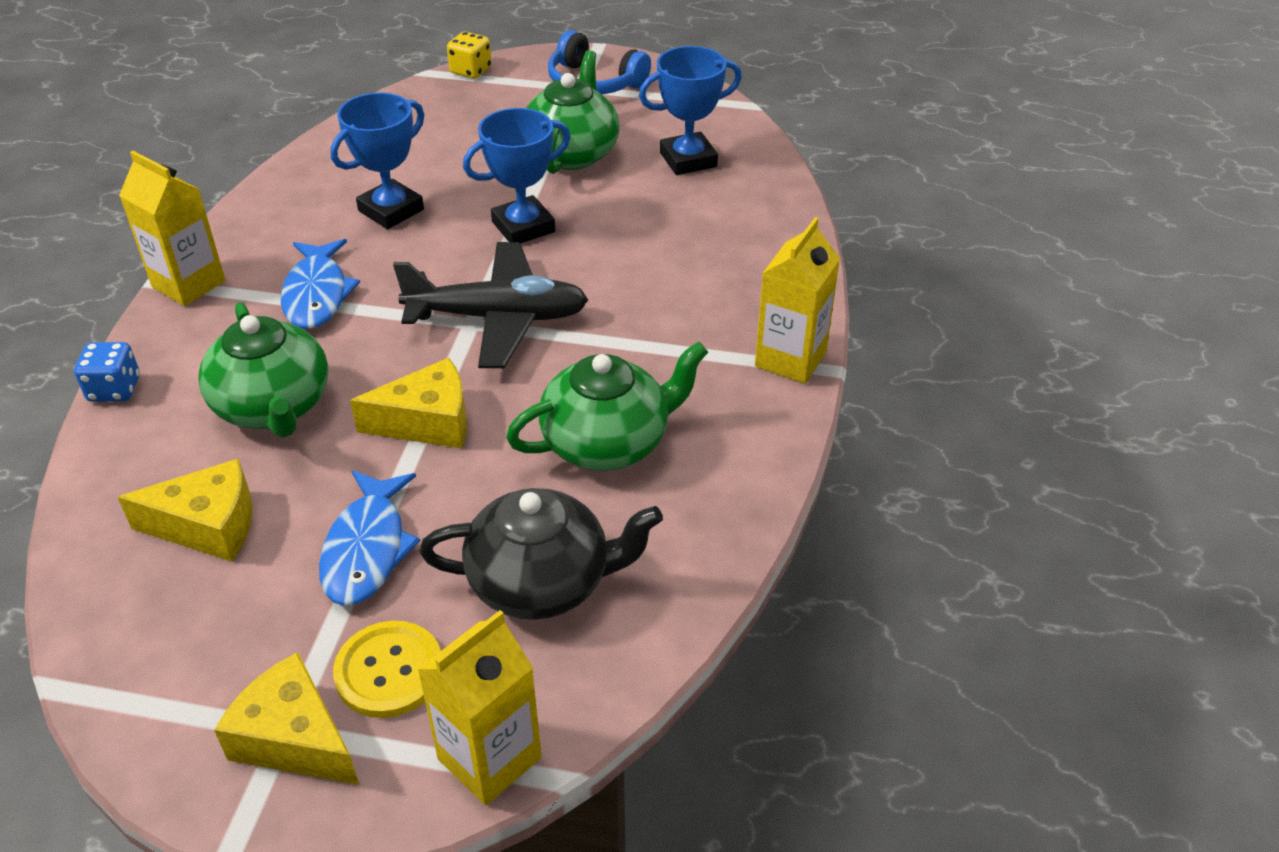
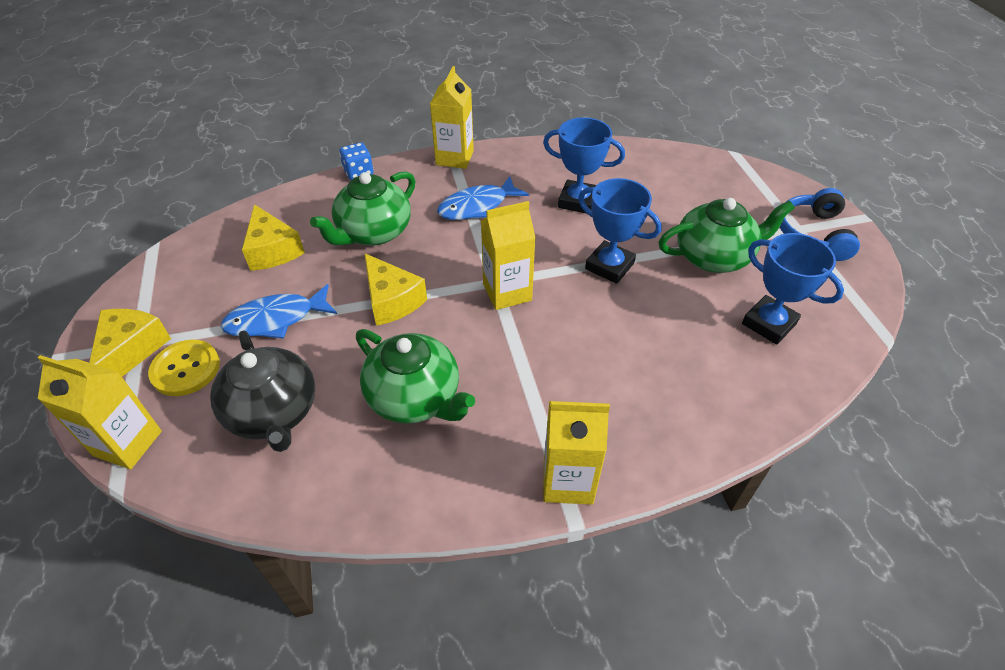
camera: 65 degrees right, 5 degrees up
(471, 71) = (759, 171): yellow dice -> none
(498, 318) = (507, 292): black plane -> yellow carton

